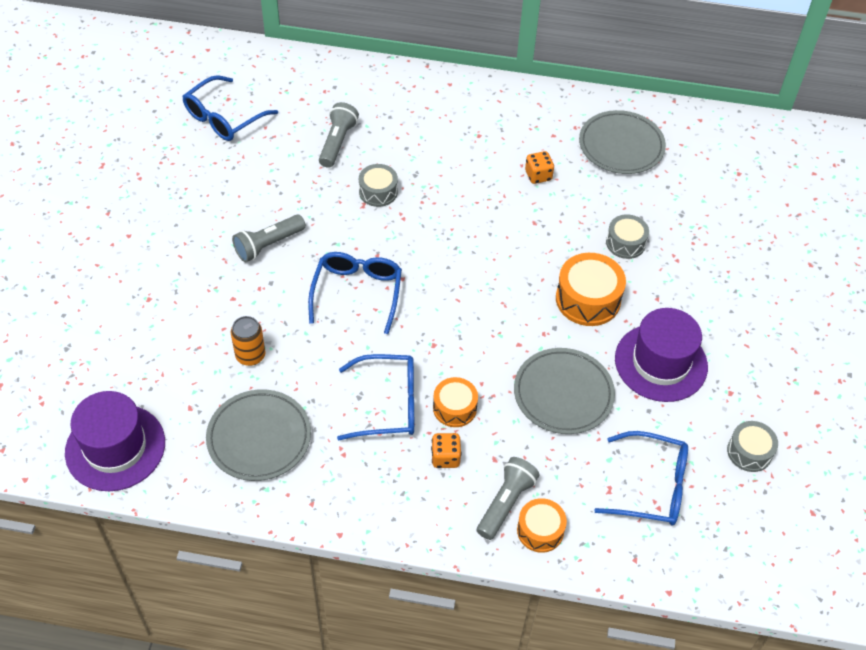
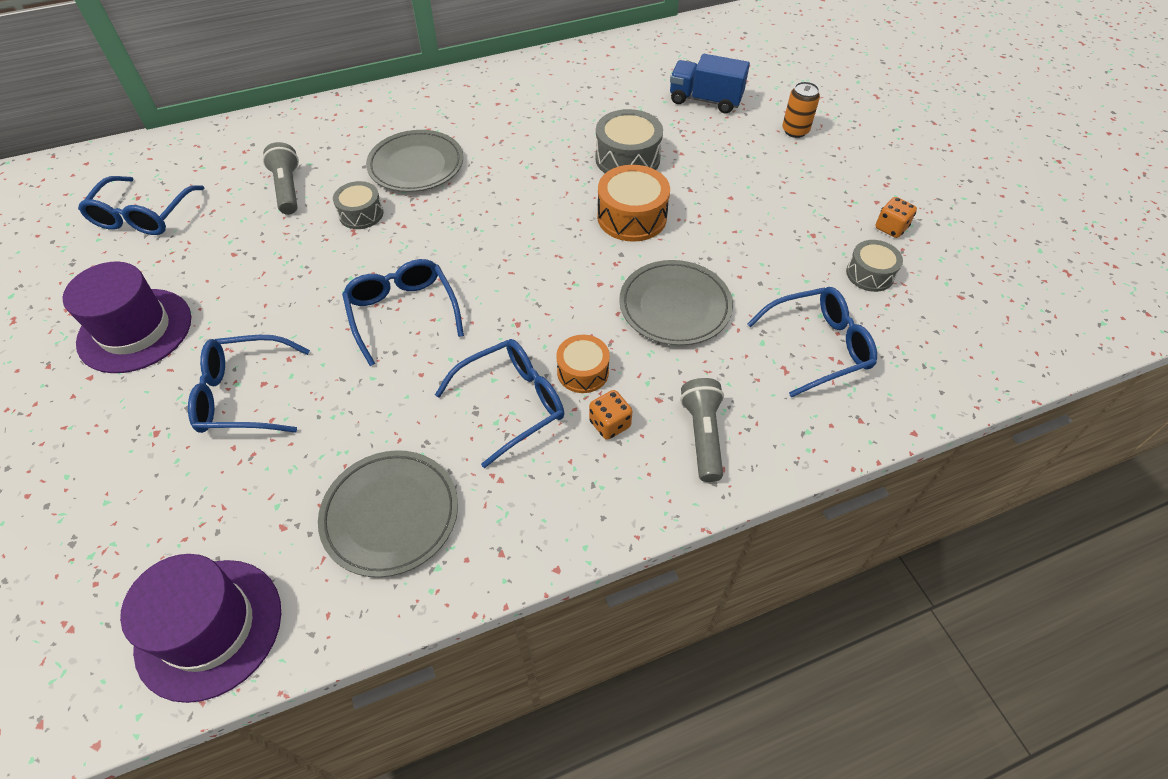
camera: 30 degrees left, 0 degrees up
(215, 300) = (243, 395): none -> blue glasses
(250, 355) = (322, 432): orange can -> orange can (795, 131)
(268, 245) = (272, 312): grey flashlight -> none
(538, 175) = (508, 139): orange dice -> orange dice (890, 228)
(540, 530) = (755, 443): orange drum -> none
(621, 146) = (563, 88): grey plate -> grey plate (416, 165)
(625, 243) = (627, 159): grey drum -> grey drum, size x1.58
(661, 362) = (736, 238): purple hat -> purple hat (135, 330)
(742, 217) = (705, 100): none -> blue truck

